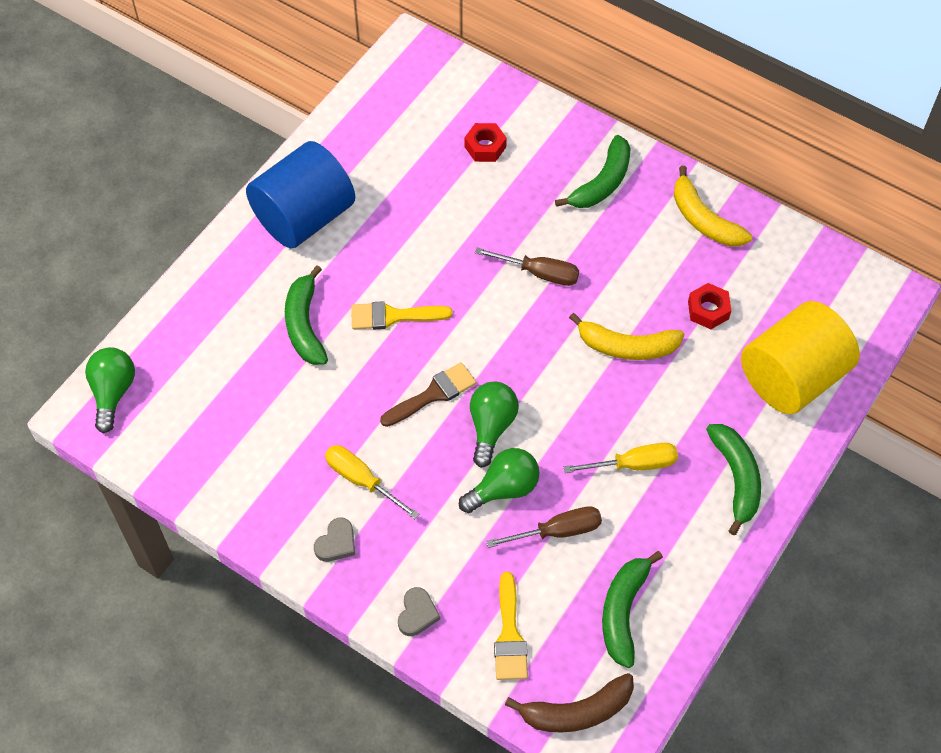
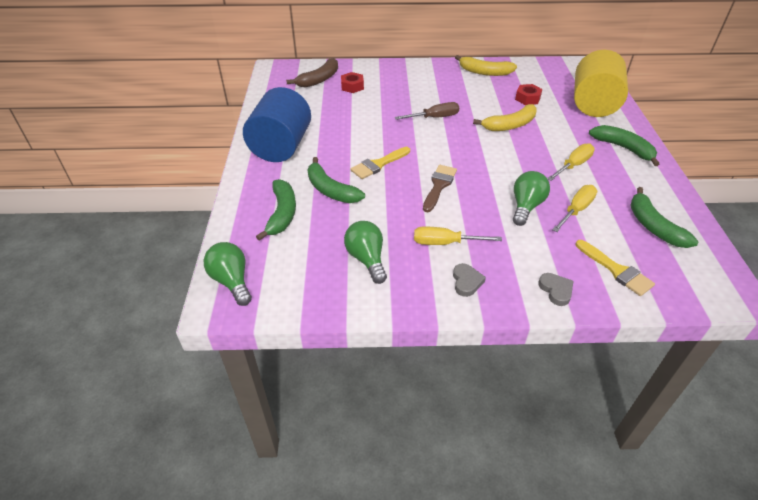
camera: 35 degrees left, 15 degrees down
(491, 427) = (486, 184): green light bulb -> green light bulb (367, 259)
(558, 531) = (576, 210): brown screwdriver -> yellow screwdriver
(576, 711) = (698, 286): brown banana -> brown banana (319, 79)
(602, 182) = (424, 78): green banana -> green banana (282, 214)

